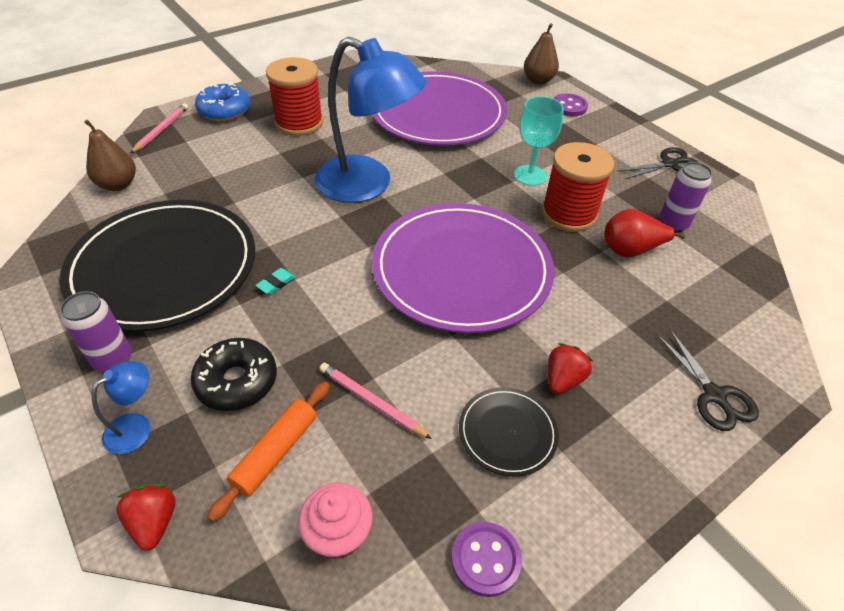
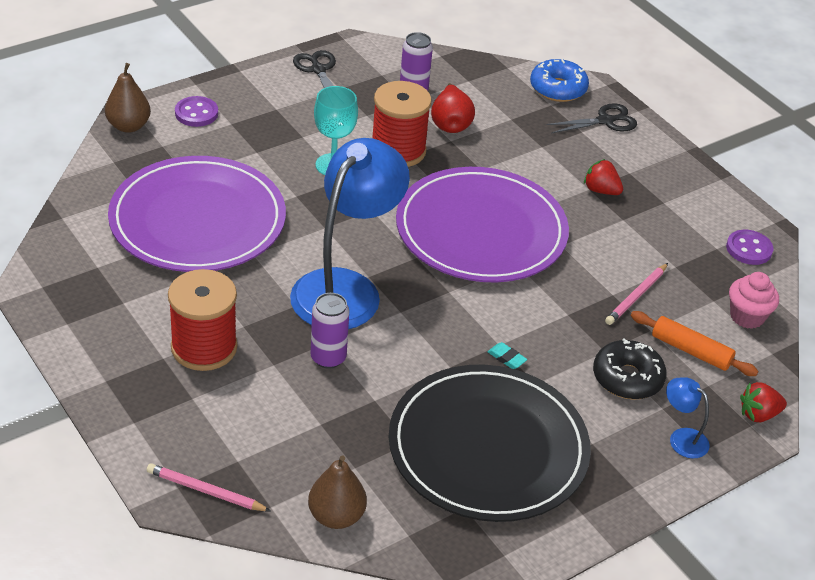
camera: 90 degrees left, 5 degrees down
(113, 360) = (614, 467): purple can -> purple can (328, 358)
(224, 110) = (161, 426): blue donut -> blue donut (558, 88)
(507, 432) = (653, 226): black plate -> none

